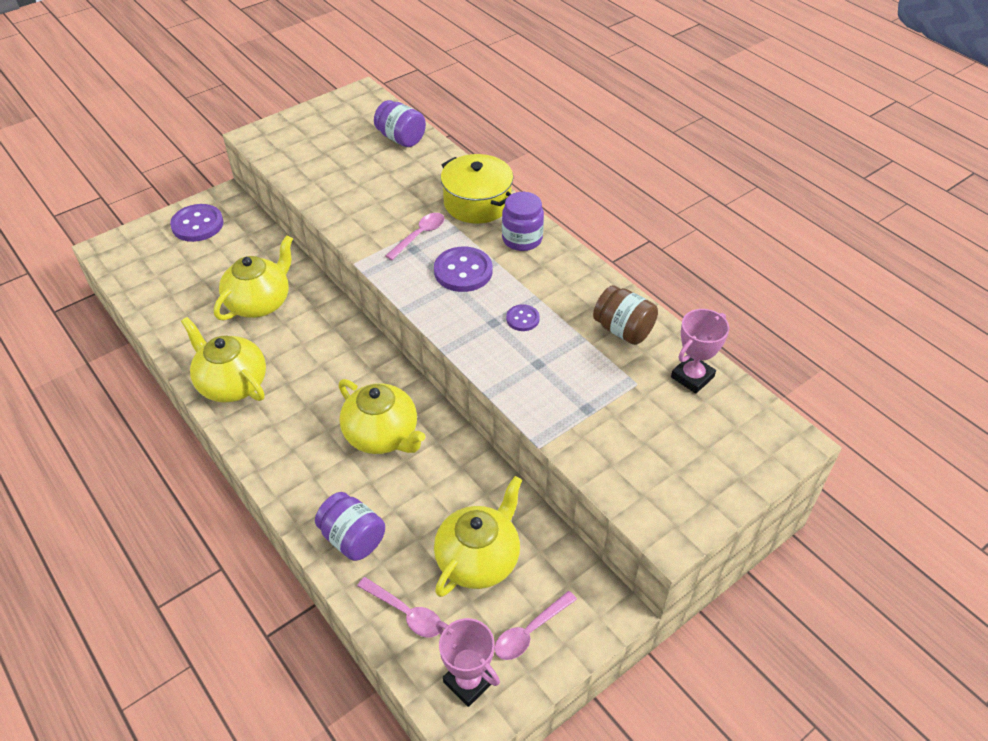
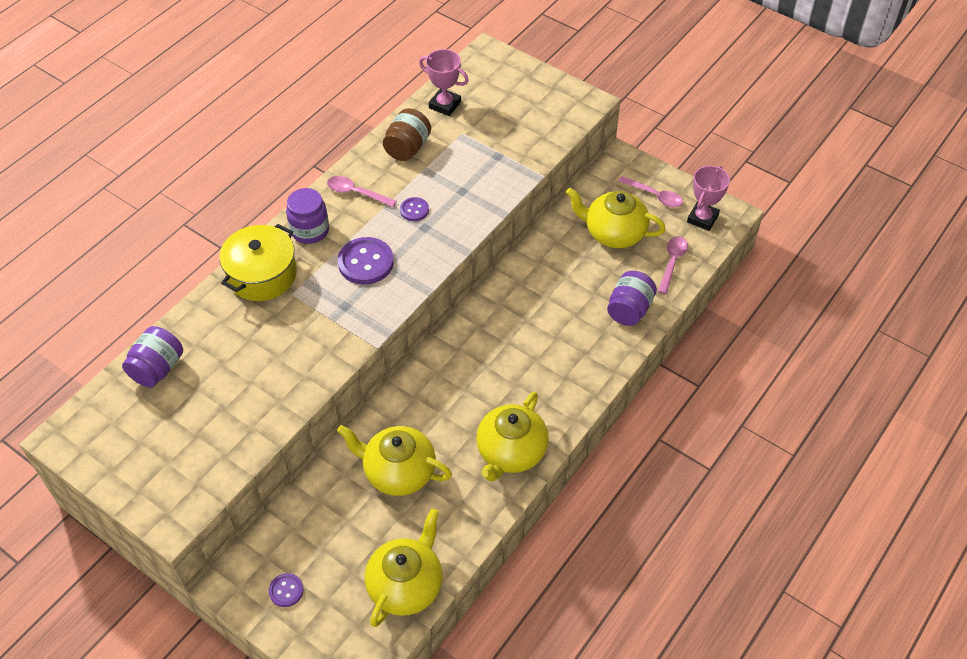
camera: 105 degrees left, 5 degrees up
(197, 224) = (286, 590): purple button -> purple button, size x0.54
(382, 435) = (527, 320): yellow teapot -> yellow teapot (406, 585)
(419, 235) = (323, 307): pink spoon -> pink spoon (356, 193)

